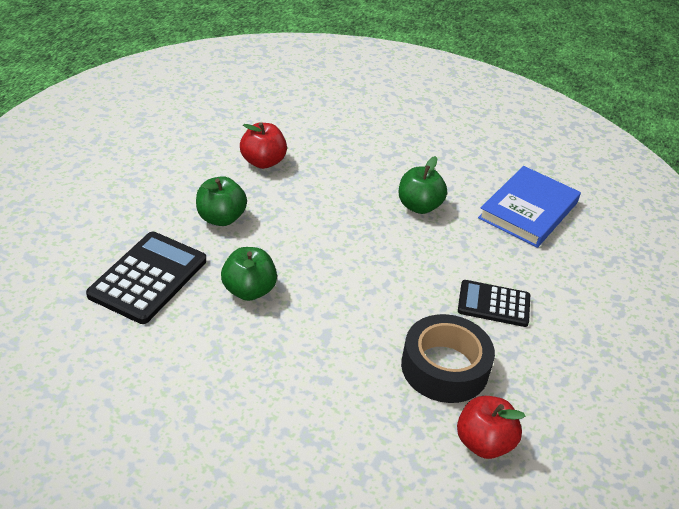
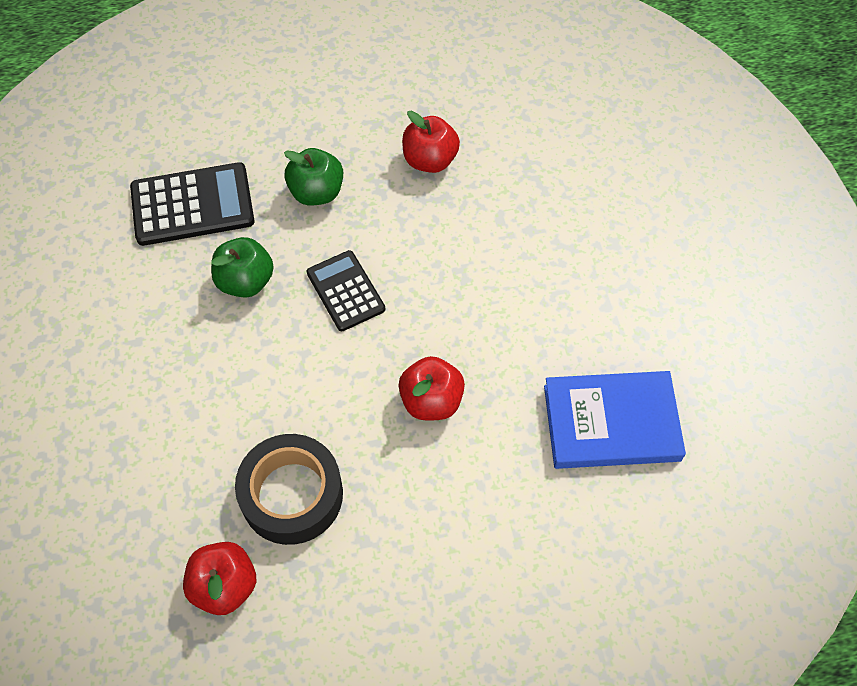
camera: 55 degrees right, 20 degrees up
(419, 206) = (505, 324): green apple -> none
(440, 266) = (431, 401): none -> red apple
(493, 304) = (421, 482): black calculator -> black calculator (345, 291)

